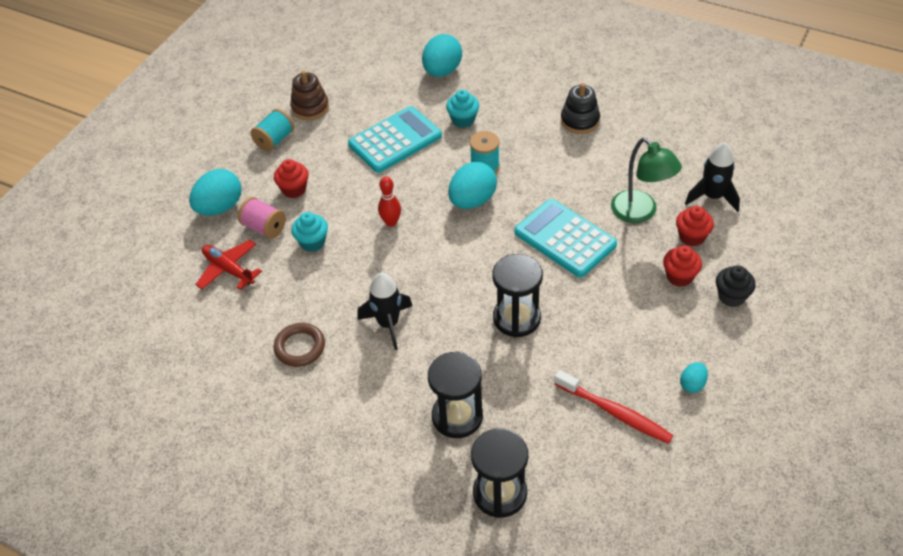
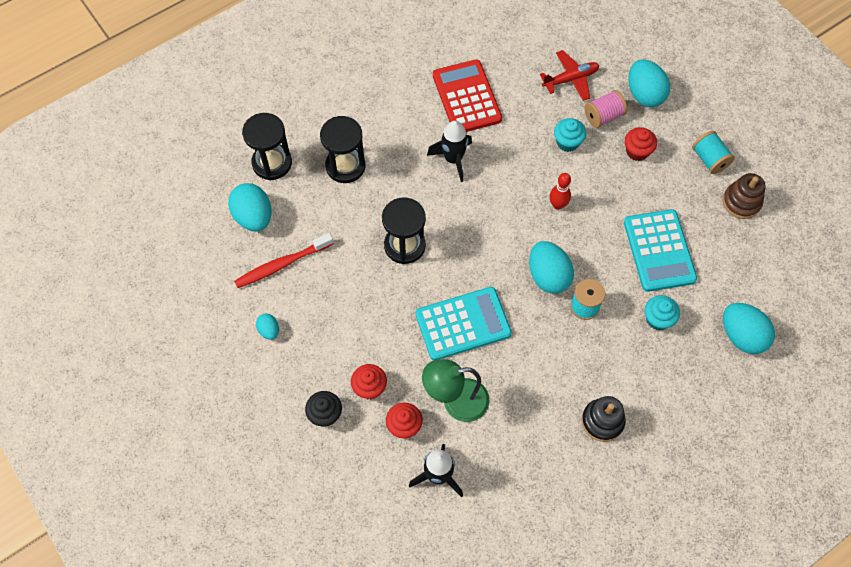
camera: 115 degrees right, 15 degrees up
(300, 347) = (466, 97): brown ring -> red calculator
(580, 472) = (253, 217): none -> turquoise egg

